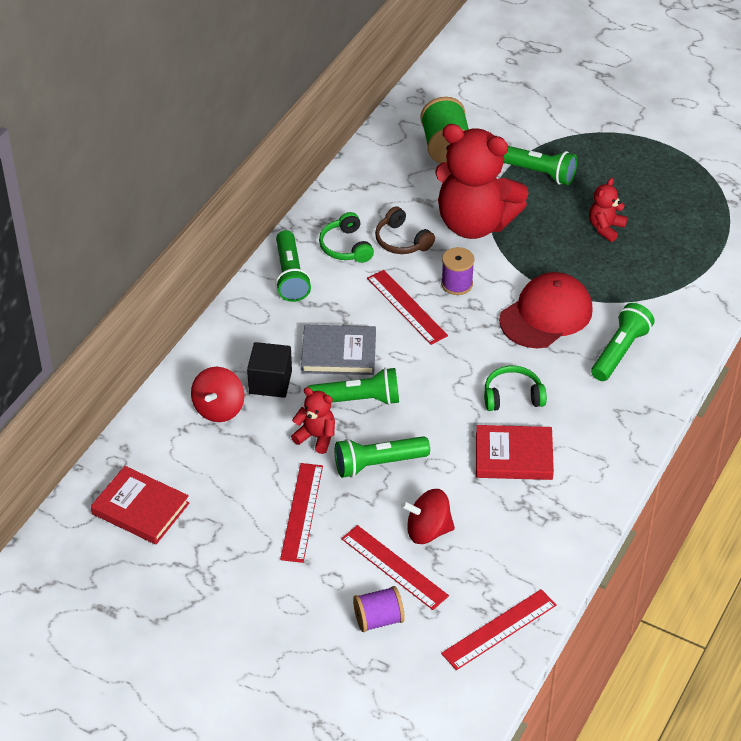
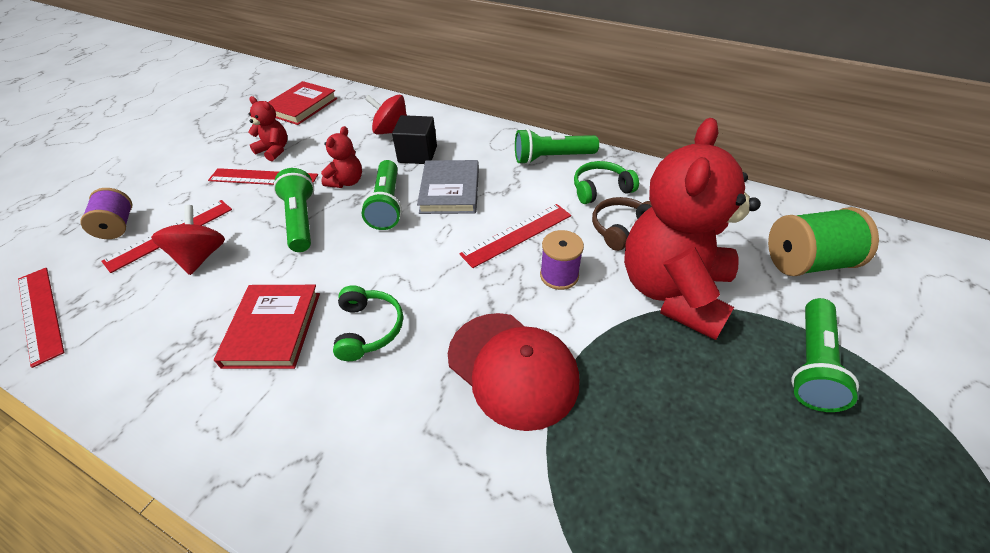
camera: 90 degrees right, 0 degrees up
(605, 228) = (721, 461): red teddy bear -> red teddy bear (274, 150)
(620, 351) = (436, 469): green flashlight -> none

